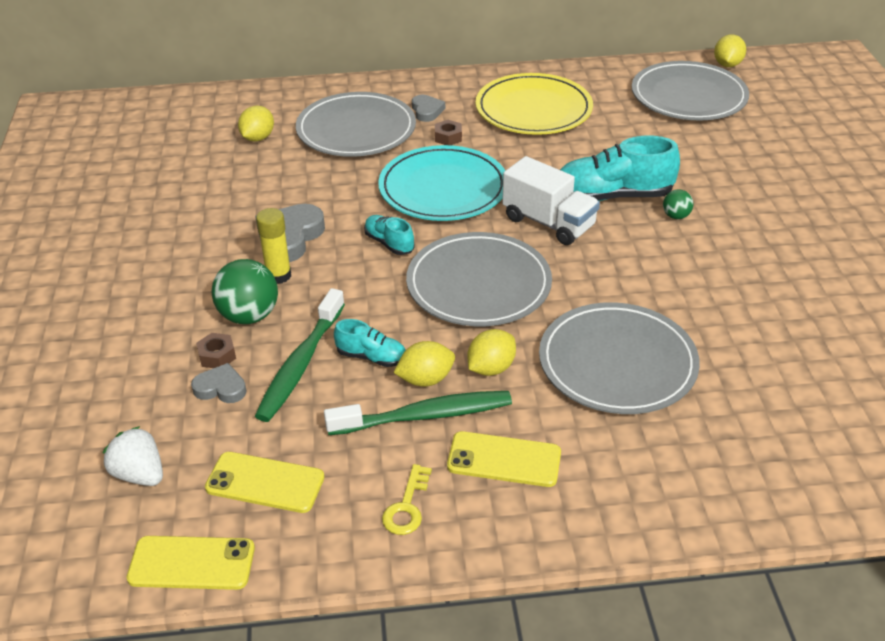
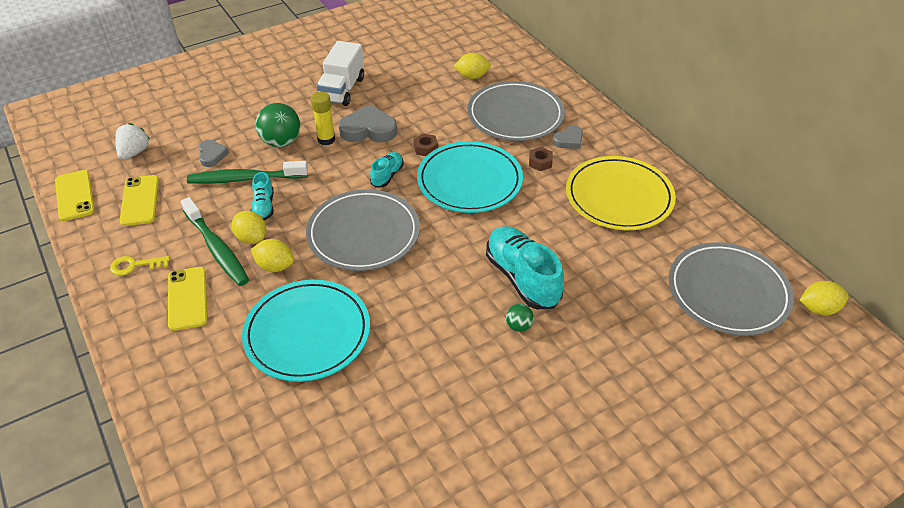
camera: 65 degrees right, 5 degrees up
(217, 356) = (239, 143): brown nut -> brown nut (426, 148)
(548, 223) = (461, 250): white truck -> white truck (342, 90)
(617, 363) = (307, 333): grey plate -> turquoise plate

